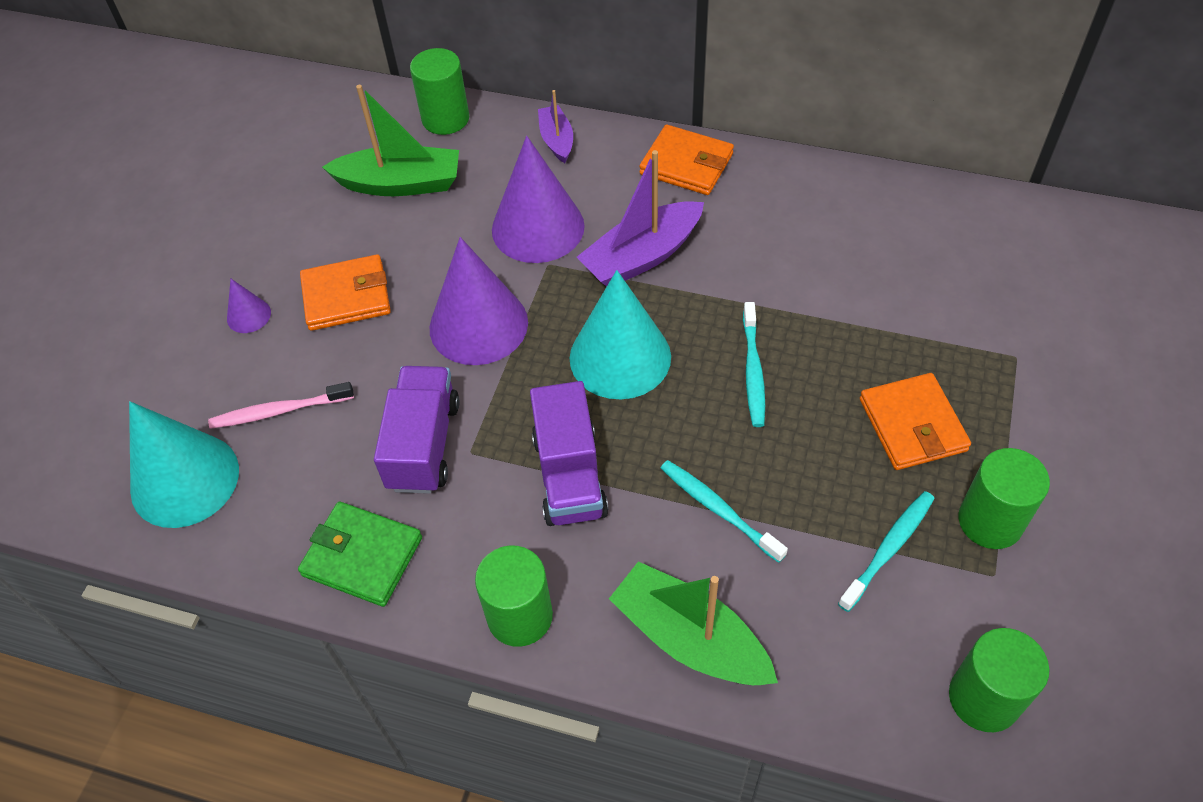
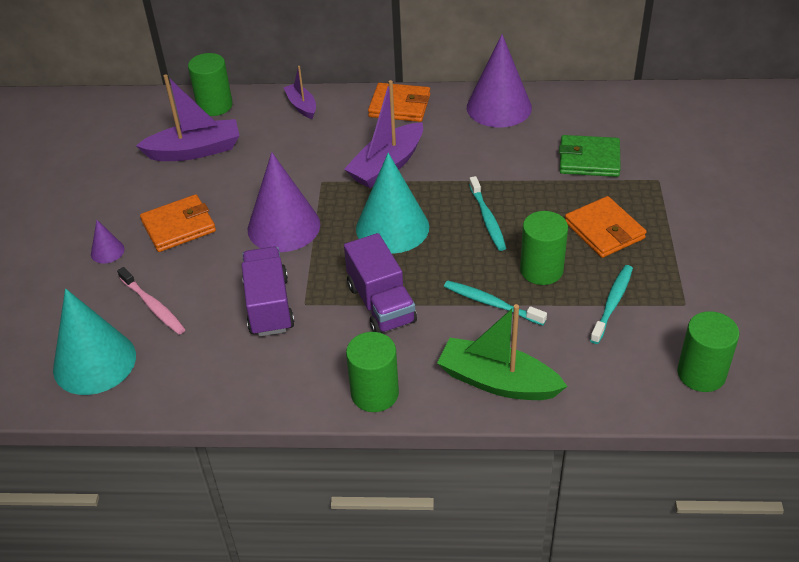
camera: 15 degrees left, 10 degrees down
(280, 411) = (153, 306): pink toothbrush -> pink toothbrush turned 105 degrees counterclockwise
(362, 556) = (247, 382): green wallet -> green wallet (589, 159)
(400, 184) = (195, 151): green boat -> purple boat
(538, 227) = (306, 161): purple cone -> purple cone (499, 107)
(990, 521) = (672, 275): green cylinder -> green cylinder (541, 270)

